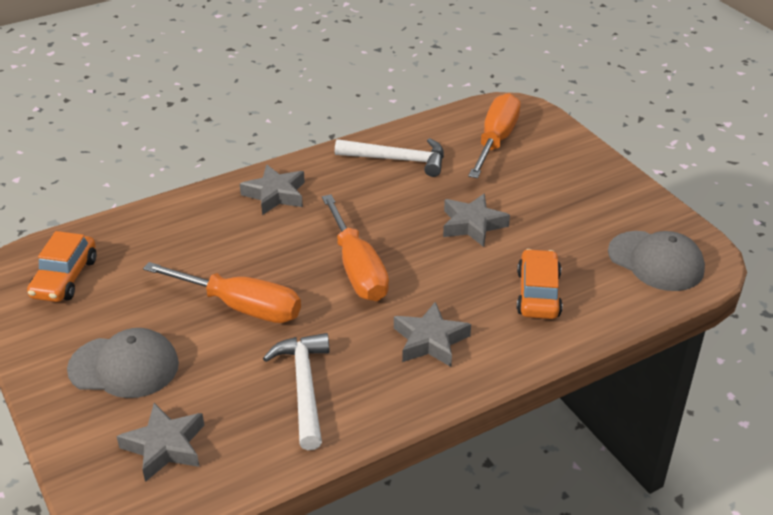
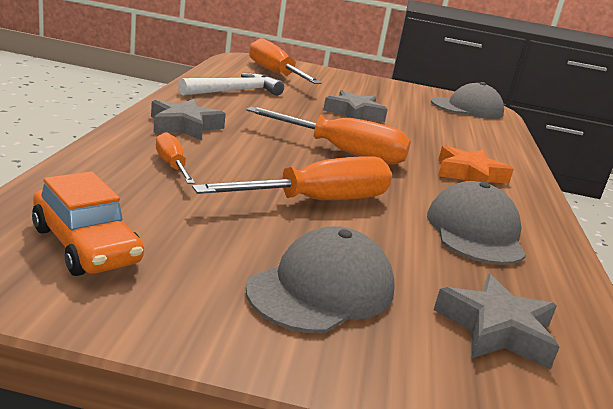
camera: 55 degrees left, 15 degrees down
(201, 233) = (172, 165): none -> orange screwdriver
(304, 388) = (475, 232): white hammer -> grey cap
(430, 340) = (469, 174): grey star -> orange star
(538, 294) = (458, 135): orange car -> none

